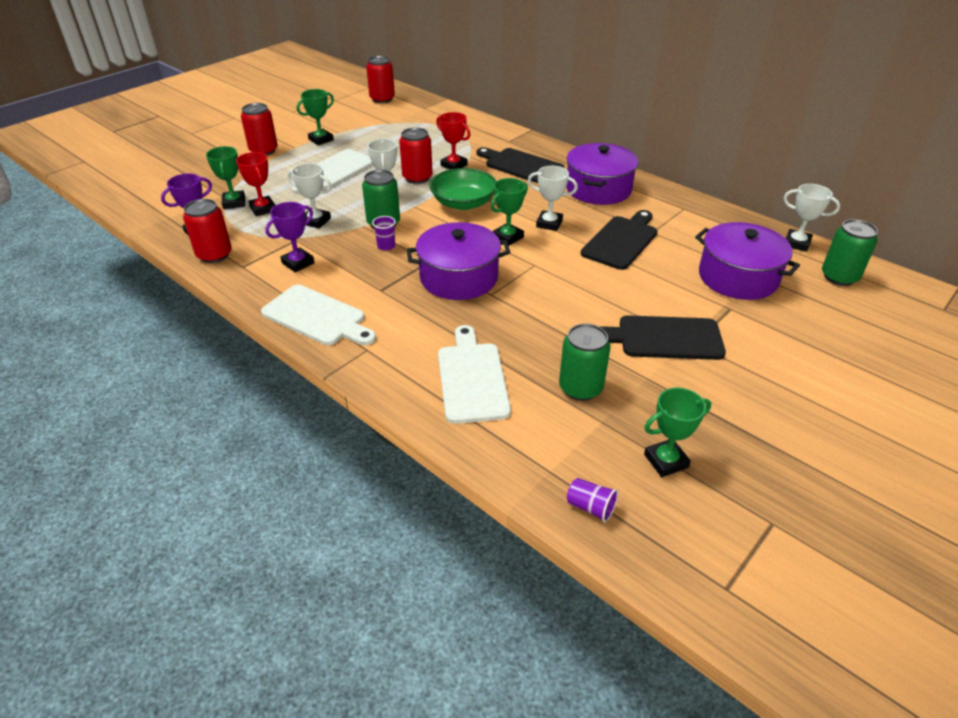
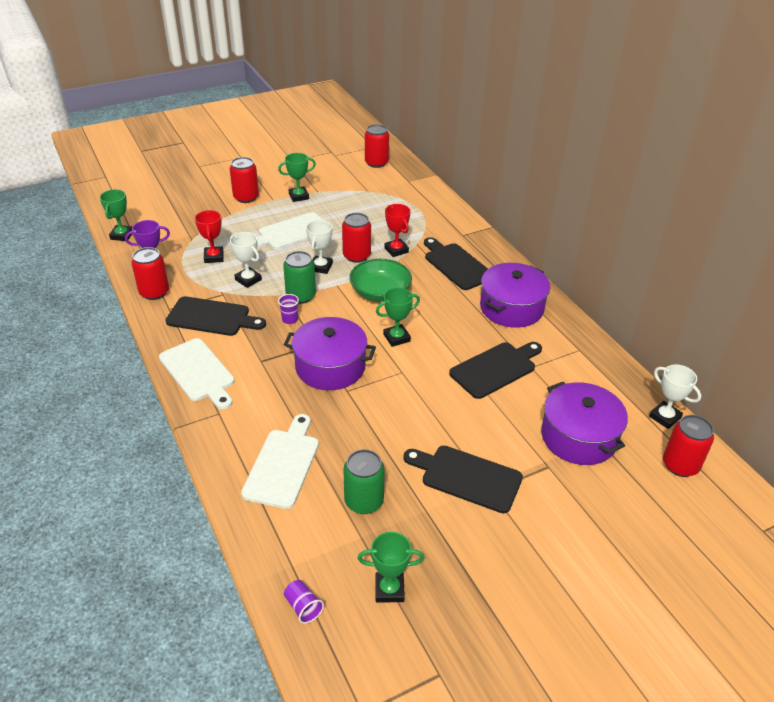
camera: 20 degrees right, 0 degrees up
(234, 202) = (195, 245): green trophy -> green trophy (122, 235)
(298, 263) = (212, 317): purple trophy -> black cutting board
(549, 223) = (442, 333): white trophy -> none
(839, 277) = (680, 465): green can -> red can

